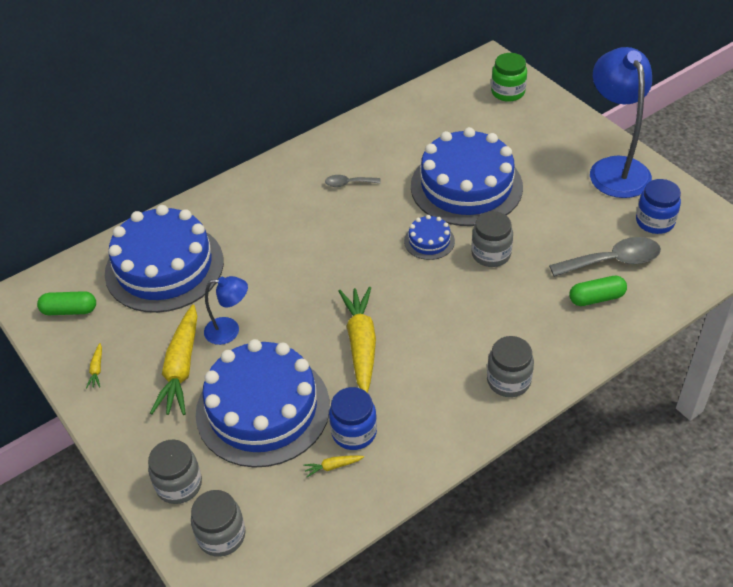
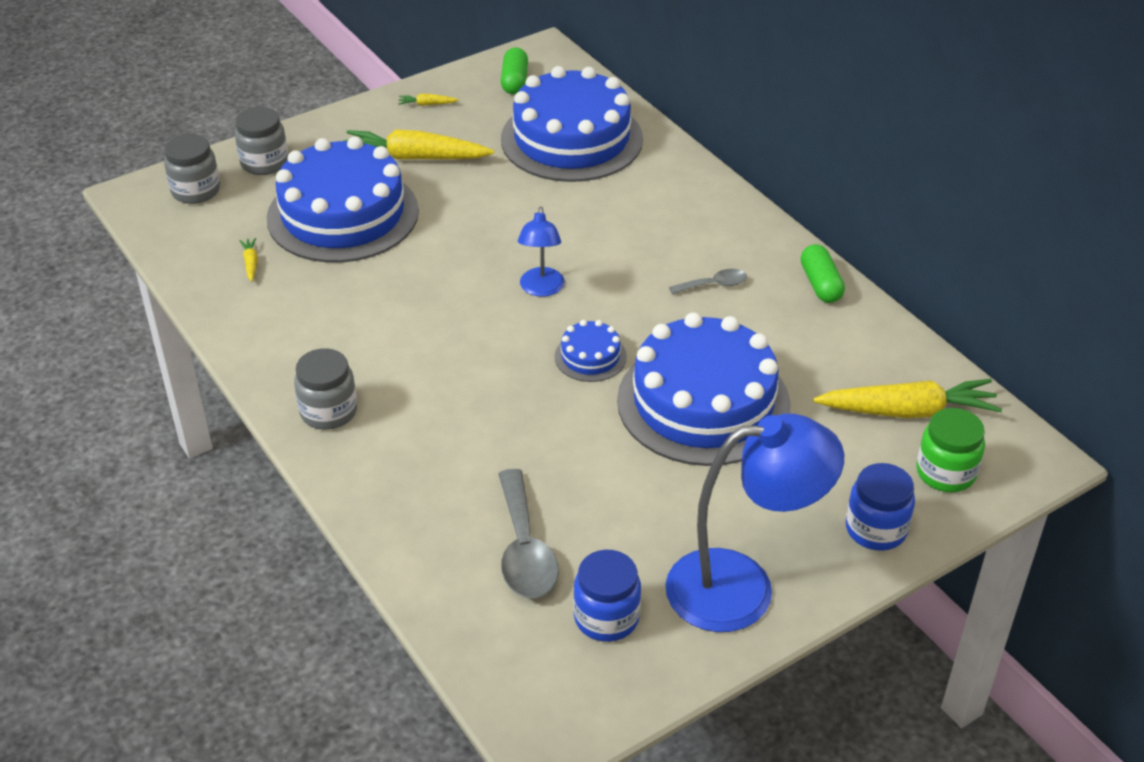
camera: 90 degrees right, 5 degrees down
(229, 331) = (462, 189): blue lamp -> blue lamp (541, 289)
(348, 183) = (714, 285): grey spoon -> grey spoon turned 75 degrees clockwise
(354, 432) = (291, 279): blue jar -> blue jar (876, 529)
(361, 344) = (418, 288): yellow carrot -> yellow carrot (908, 411)
(491, 254) = (557, 416): grey jar -> none
(596, 298) = (453, 519): green capsule -> green capsule (820, 284)

